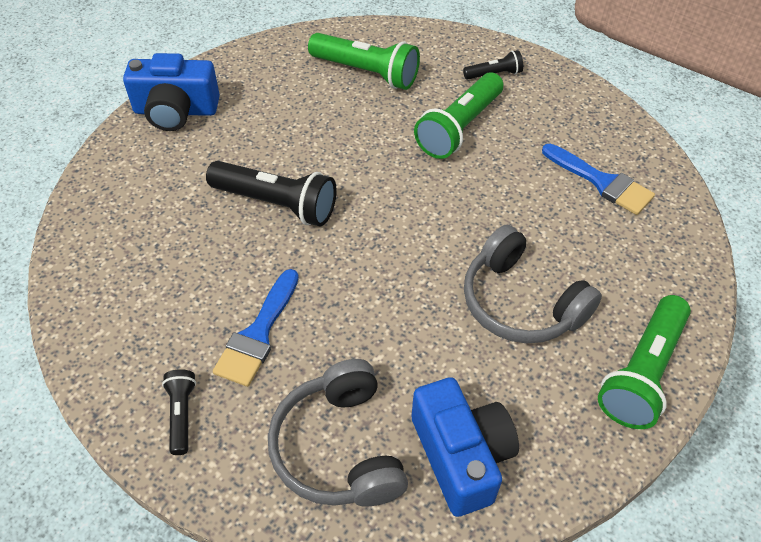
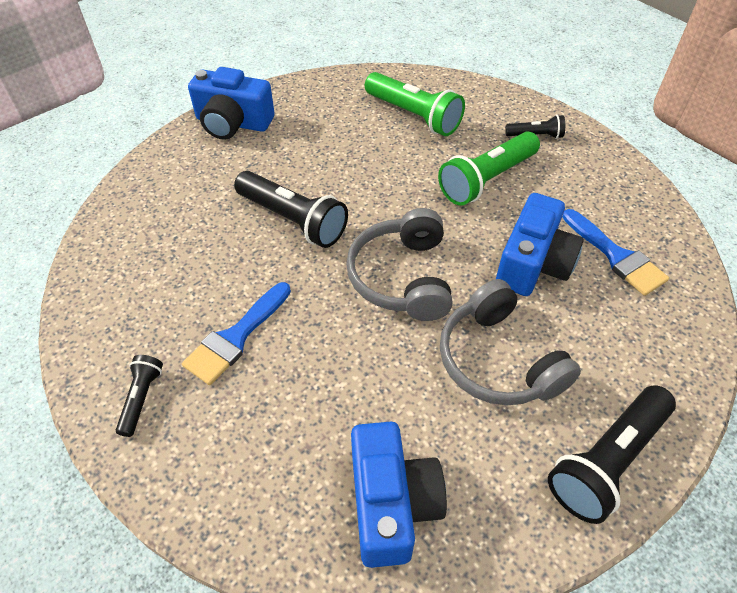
camera: 15 degrees right, 0 degrees up
(338, 448) = (273, 465): grey headphones -> grey headphones (402, 277)
(527, 204) = (533, 264): none -> blue camera
(642, 372) = (607, 460): green flashlight -> black flashlight

